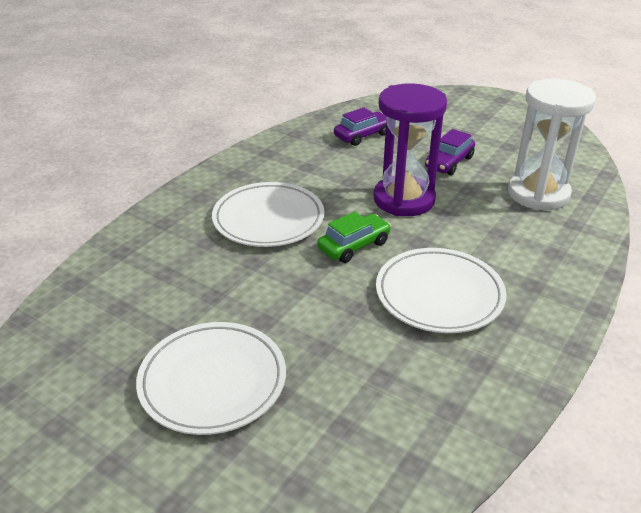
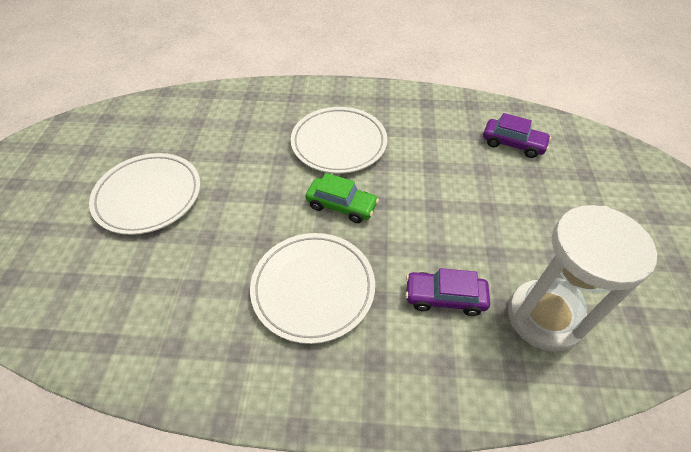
camera: 60 degrees right, 15 degrees up
(404, 199) = (435, 211): purple hourglass -> none
(449, 162) = (530, 221): purple car -> purple car (444, 298)

